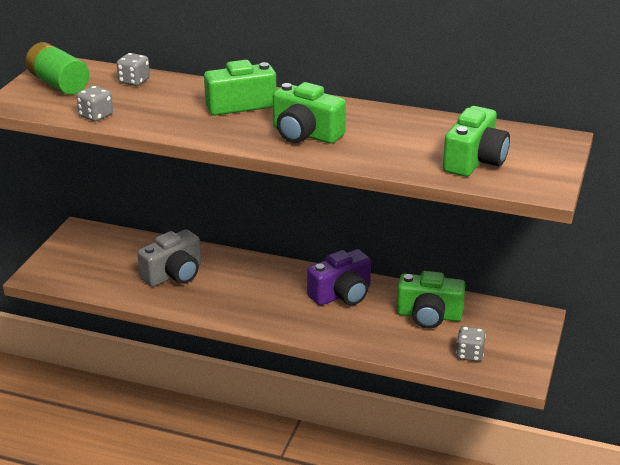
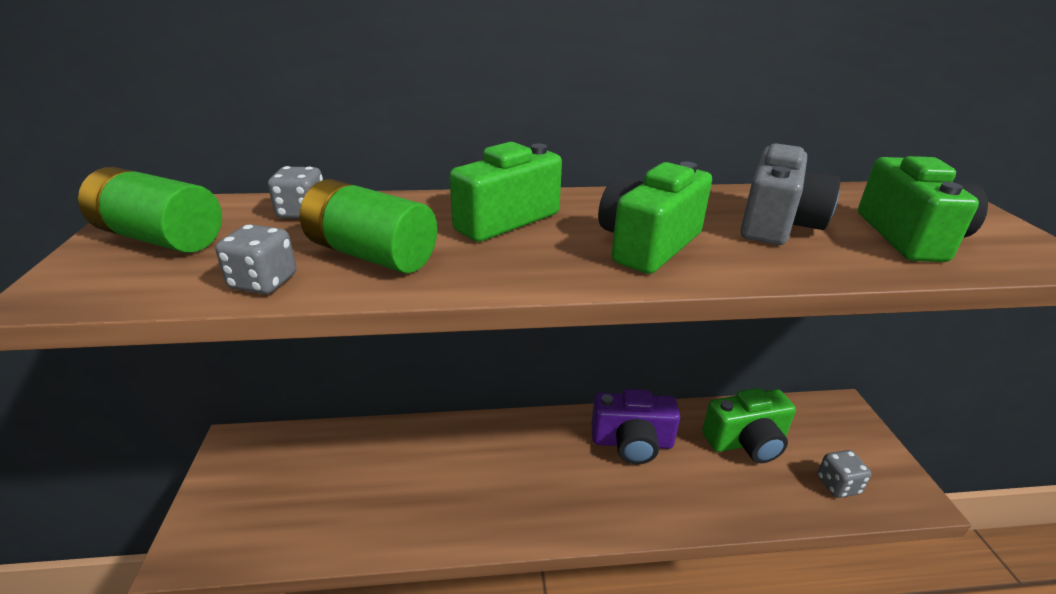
camera: 25 degrees left, 0 degrees up
(154, 112) = (372, 254): none -> green battery
(174, 274) = (405, 479): grey camera -> grey camera (777, 224)
(305, 134) = (648, 244): green camera -> green camera turned 120 degrees clockwise
(342, 294) = (632, 442): purple camera -> purple camera turned 60 degrees clockwise

